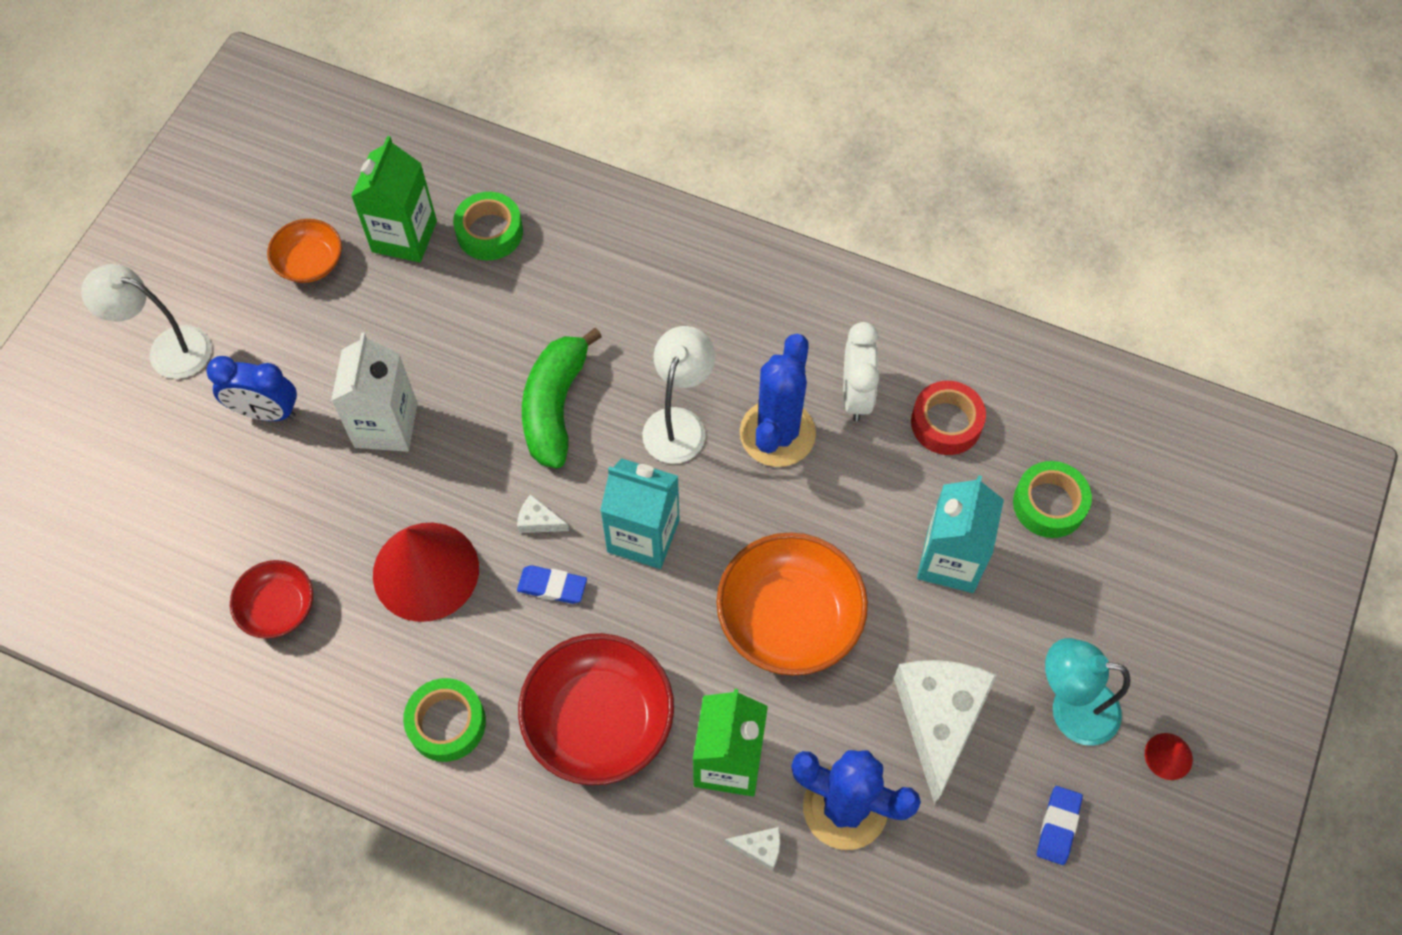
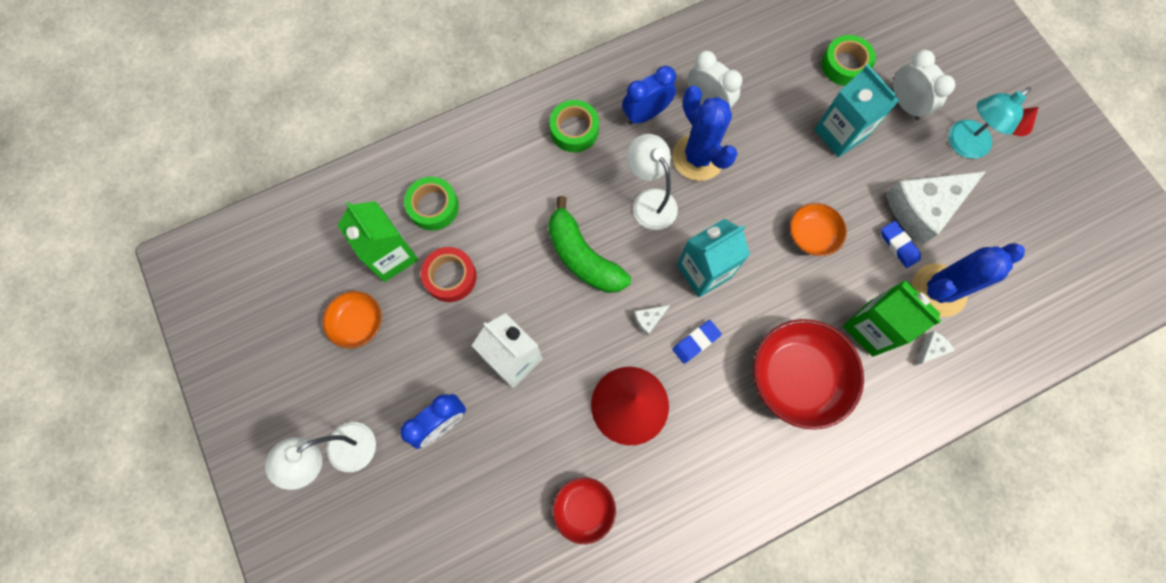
camera: 50 degrees left, 10 degrees up
(447, 723) = (736, 462): green tape -> green tape (574, 130)
(781, 345) = (645, 114): none -> blue clock
(789, 618) = (812, 235): orange bowl -> orange bowl, size x0.56
(938, 719) = (923, 208): white cheese -> white cheese turned 75 degrees counterclockwise
(946, 423) = (760, 74): red tape -> red tape (450, 277)
(1058, 826) = (1019, 199): blue eraser -> blue eraser (898, 245)
(1063, 606) = (905, 104): none -> white clock

